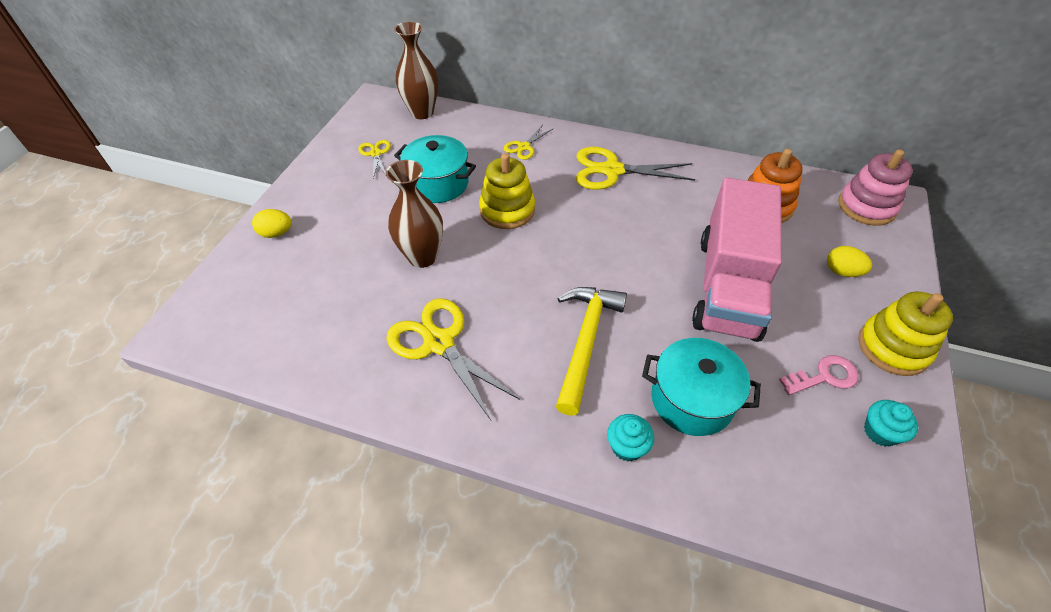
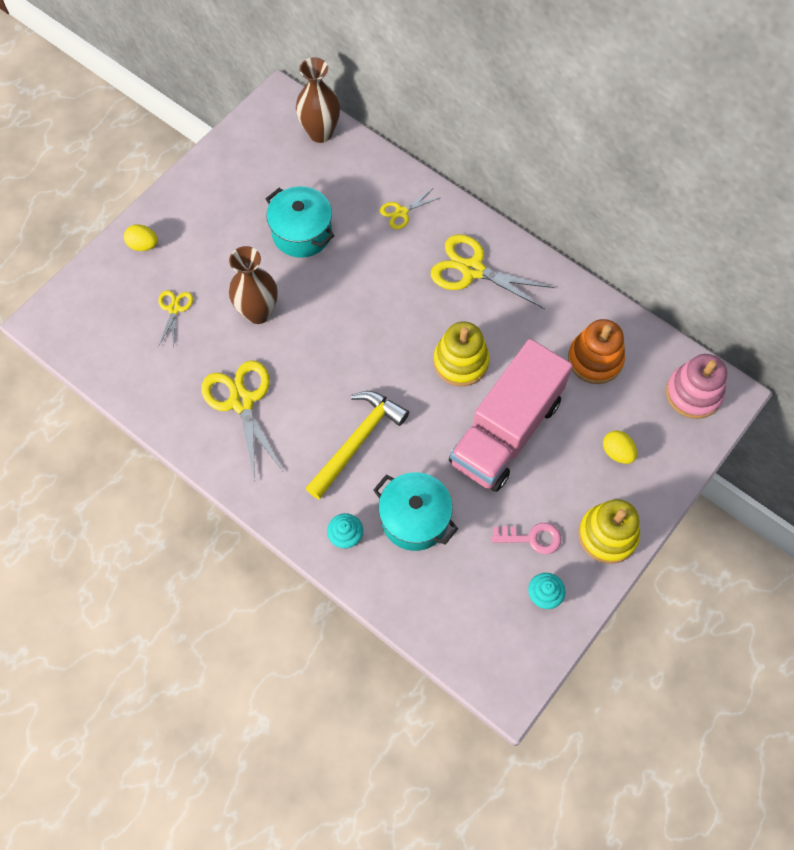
camera: 20 degrees right, 15 degrees up
(375, 154) = (257, 176): yellow scissors -> yellow scissors (174, 309)
(507, 210) = (352, 285): yellow stacking toy -> yellow stacking toy (460, 362)

